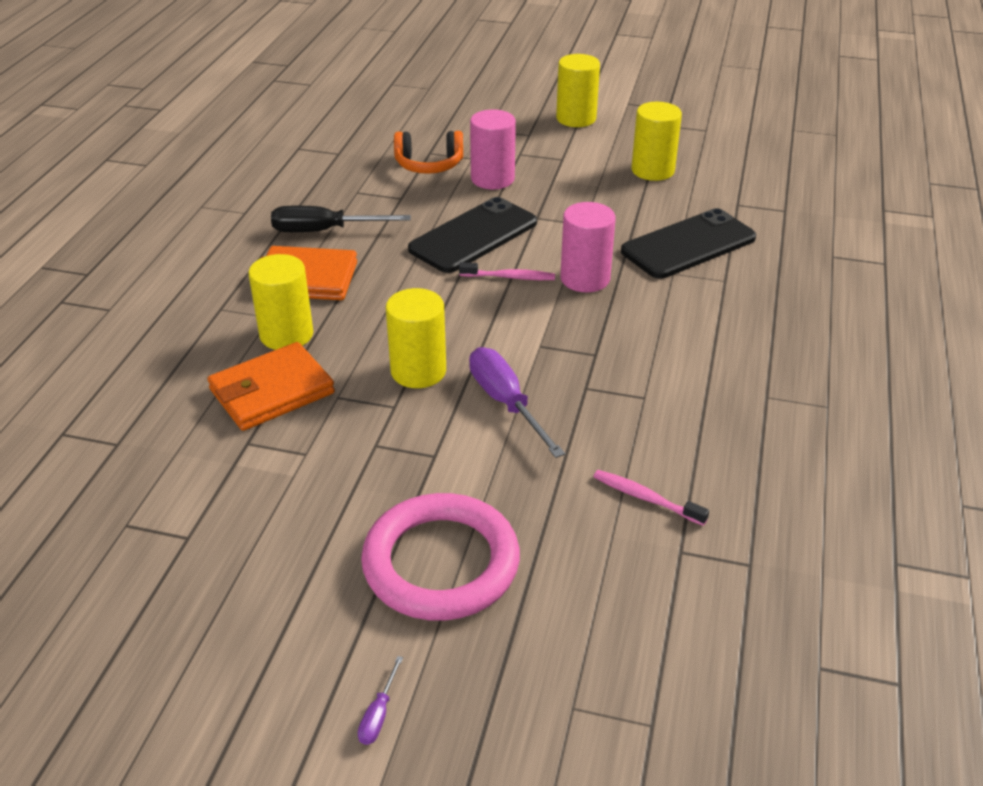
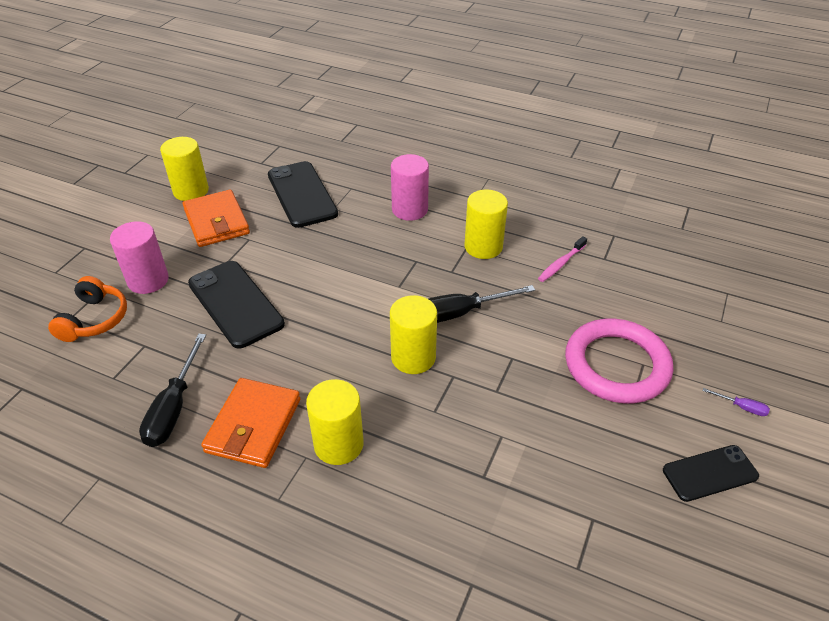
camera: 80 degrees left, 5 degrees up
(254, 661) = (710, 473): none -> black phone
(272, 391) = (418, 457): orange wallet -> orange wallet (216, 222)
(506, 403) = (461, 313): purple screwdriver -> black screwdriver
(509, 277) = (305, 290): pink toothbrush -> none
(576, 118) = (77, 216): yellow cylinder -> yellow cylinder (483, 247)
(585, 278) = (324, 250): pink cylinder -> pink cylinder (410, 209)

